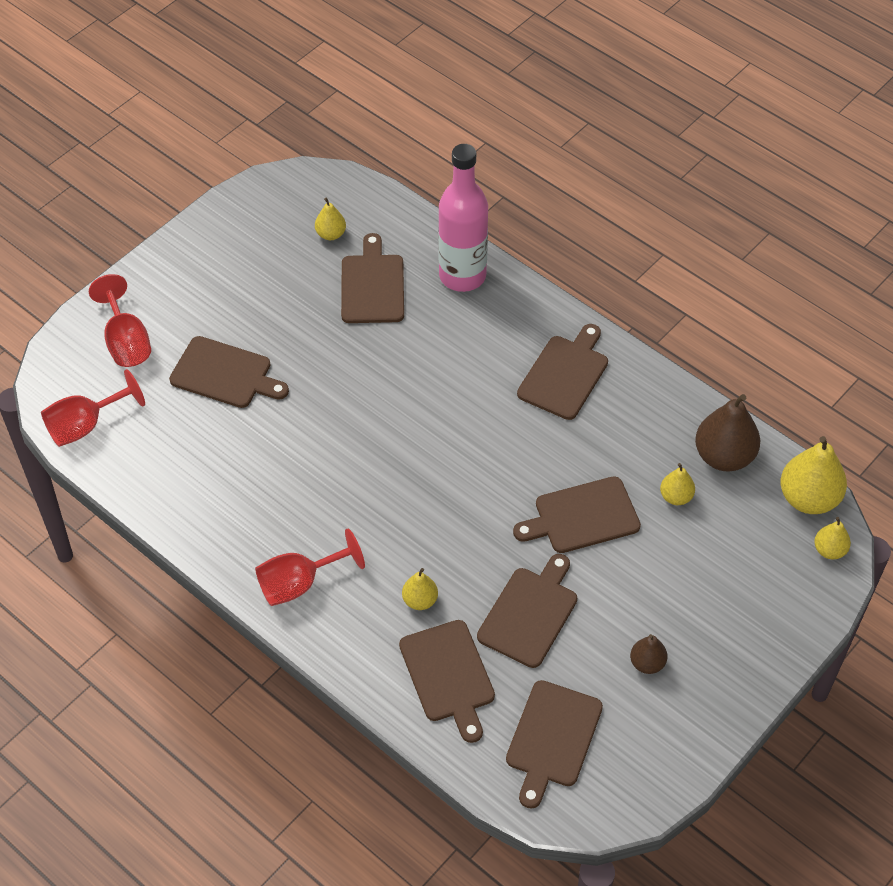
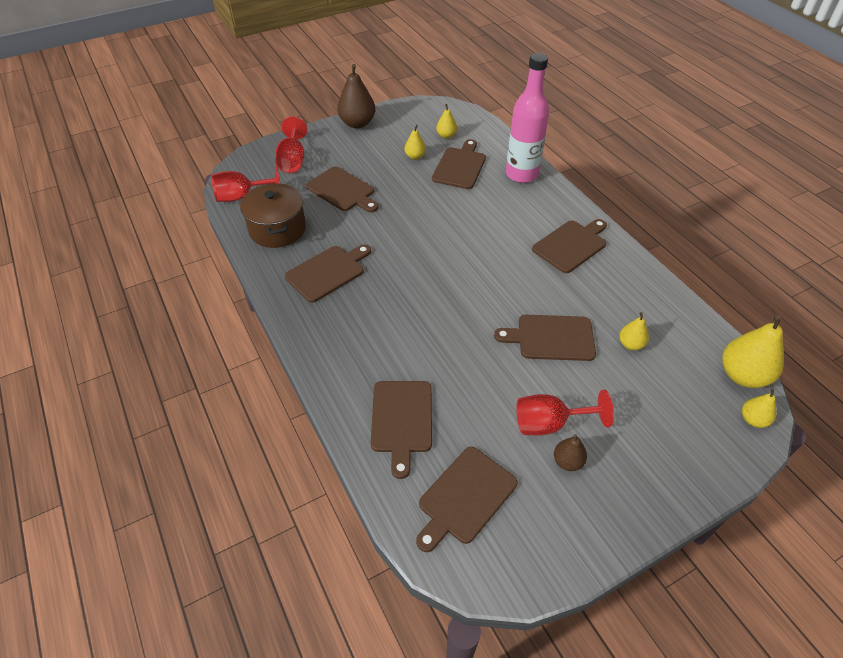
camera: 20 degrees right, 5 degrees down
(166, 464) = (277, 229): none -> brown pot
(299, 583) = (324, 324): red goblet -> red goblet (549, 423)
(420, 600) = (404, 360): yellow pear -> yellow pear (415, 156)
(530, 613) = (484, 394): brown cutting board -> brown cutting board (328, 272)
(724, 456) = (678, 327): brown pear -> brown pear (357, 123)

